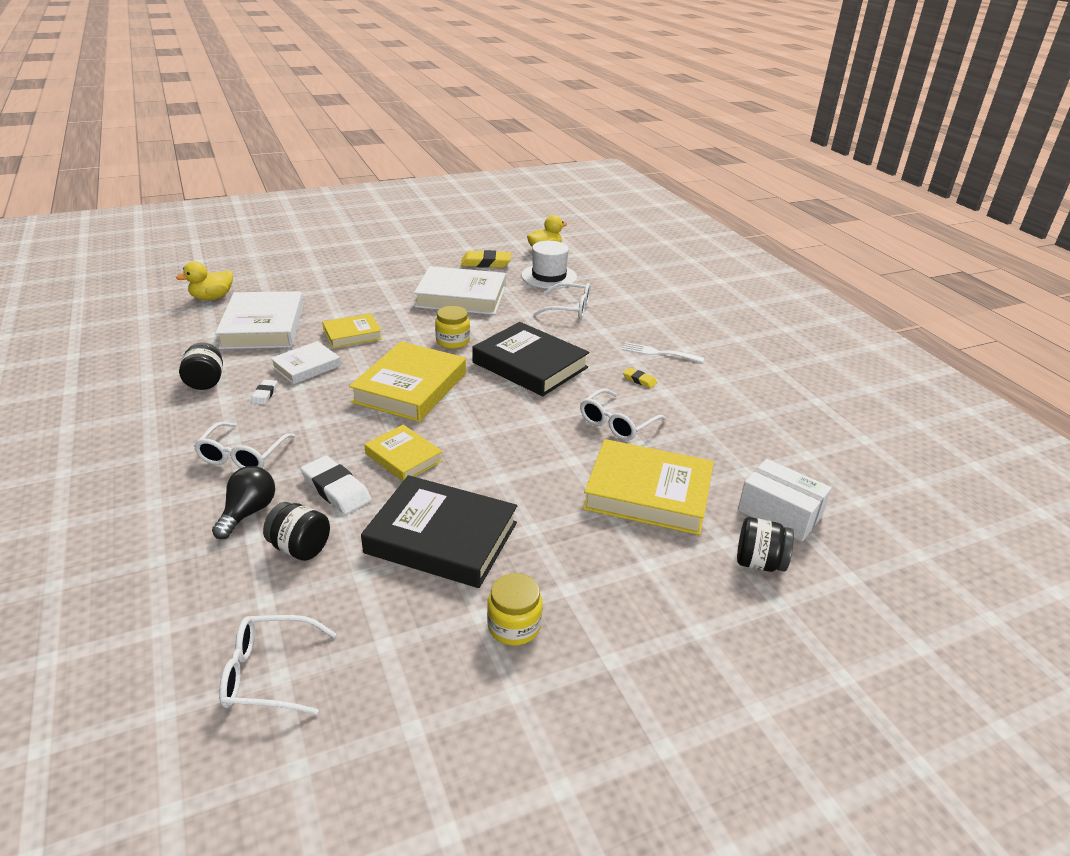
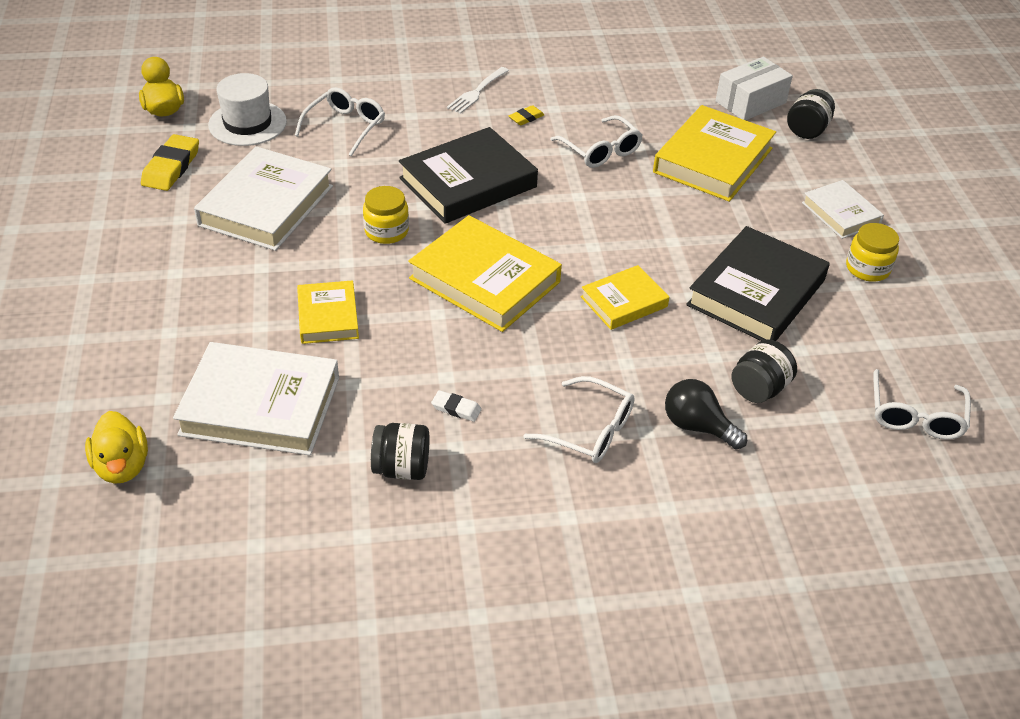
camera: 75 degrees left, 10 degrees up
(306, 366) = (399, 366): white book -> white book (841, 213)
(336, 489) = (669, 357): white eraser -> none

